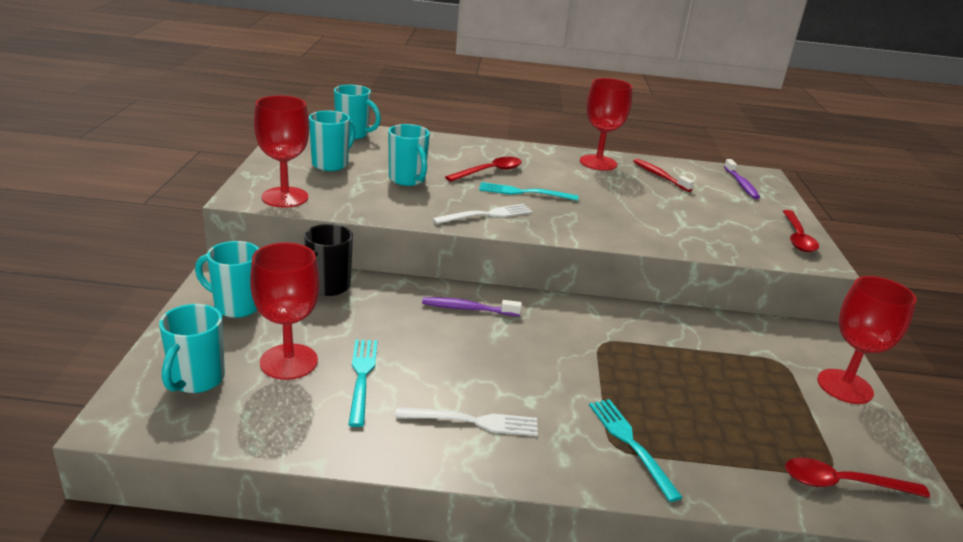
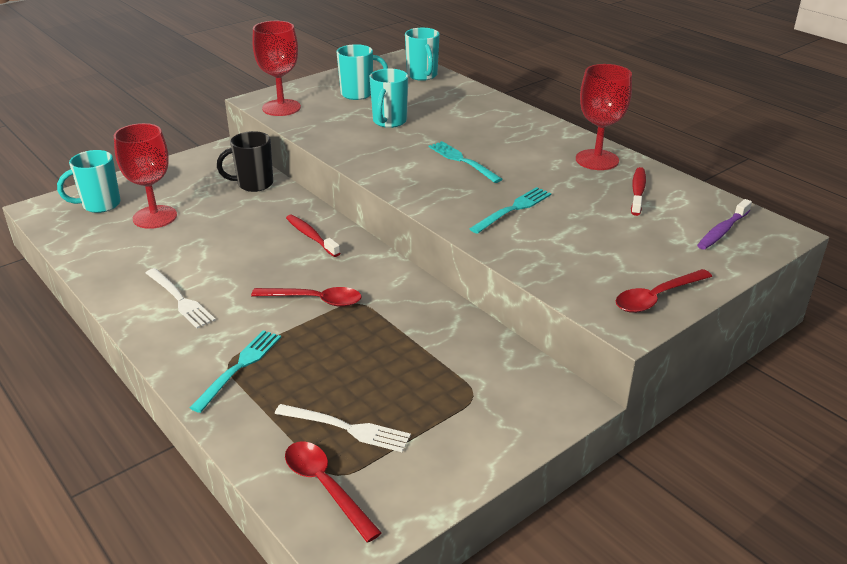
camera: 50 degrees right, 5 degrees up
(236, 306) = (186, 174): turquoise mug -> none
(362, 376) = (173, 244): turquoise fork -> turquoise fork (513, 209)
(468, 309) = (311, 236): purple toothbrush -> red toothbrush
(487, 214) = (393, 166): white fork -> white fork (347, 428)
(489, 172) = (470, 136): red spoon -> red spoon (315, 300)
(844, 386) = (491, 443): red goblet -> none

